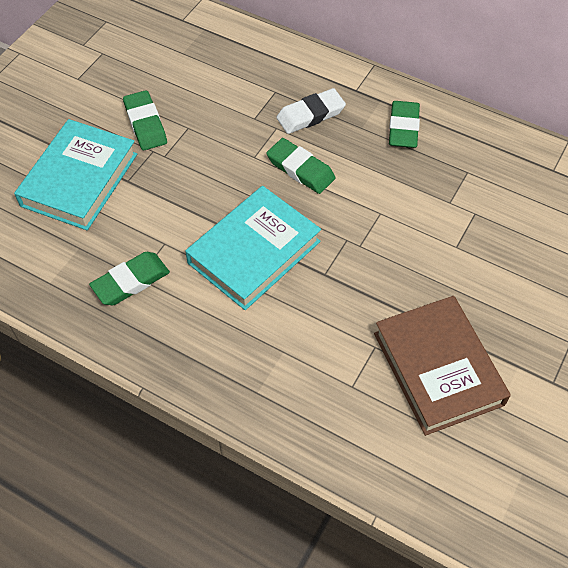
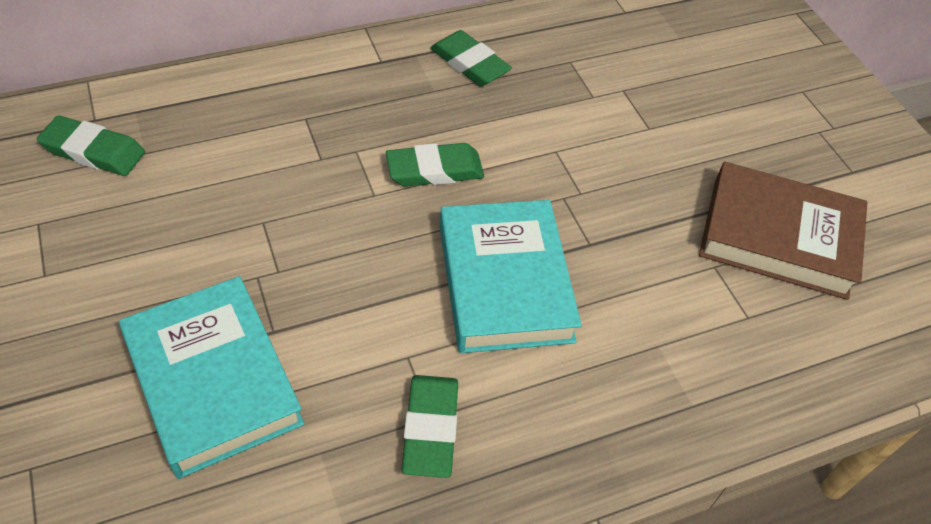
camera: 55 degrees left, 5 degrees down
(145, 124) = (207, 256): green eraser -> green eraser (93, 151)
(310, 115) = (372, 114): white eraser -> none

